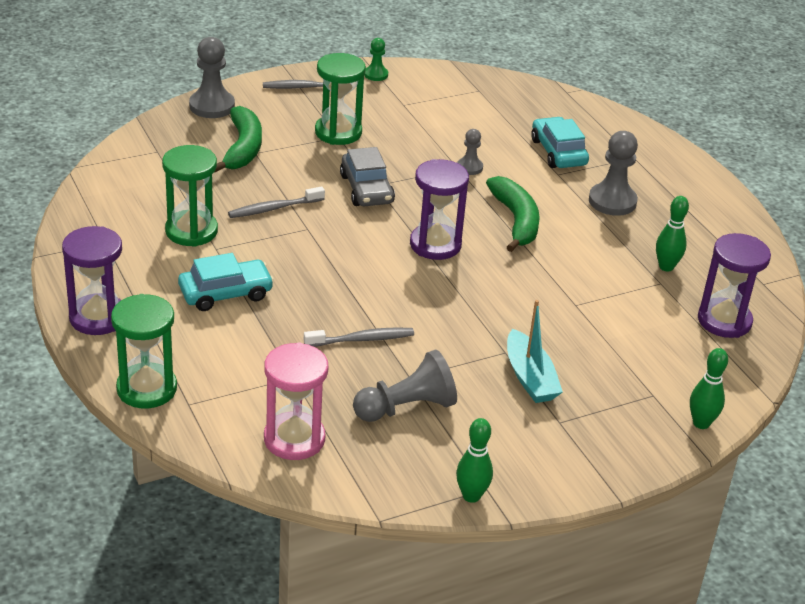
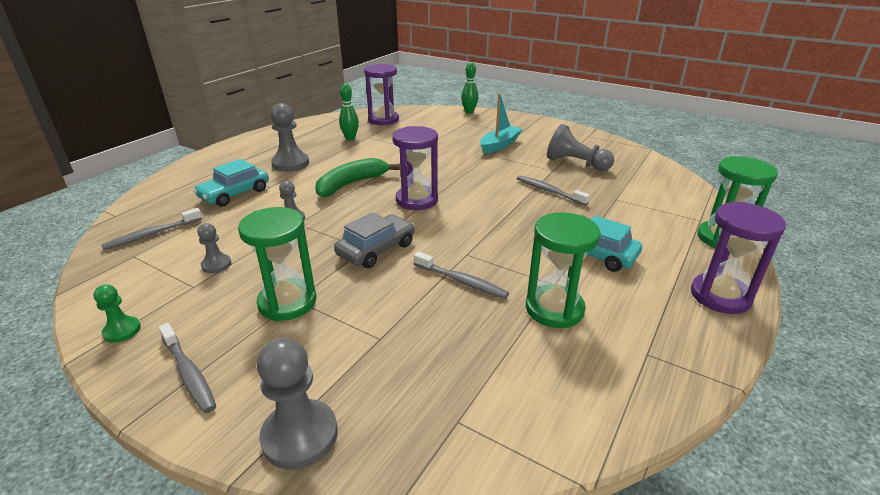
camera: 120 degrees left, 5 degrees down
(243, 148) = (380, 351): green banana -> none
(294, 439) = (654, 181): pink hourglass -> none
(425, 118) = (216, 265): none -> grey pawn
(471, 496) = (598, 137): green bowling pin -> none
(509, 102) = (152, 234): none -> grey toothbrush

